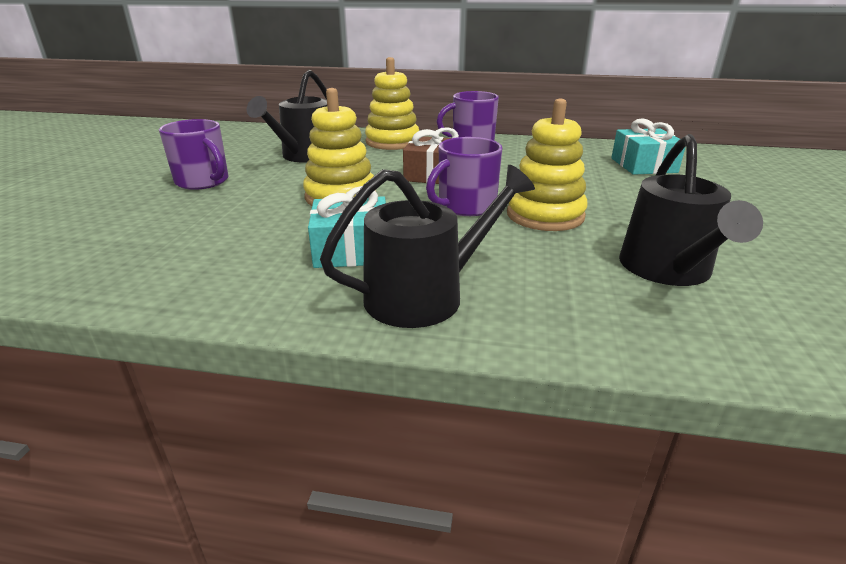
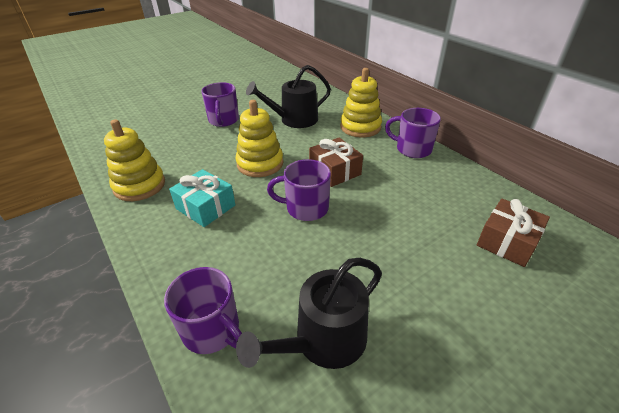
camera: 45 degrees right, 10 degrees up
(425, 295) = (185, 258): black watering can -> none
(545, 215) = (336, 244): yellow stacking toy -> yellow stacking toy (139, 186)
(578, 321) = (212, 330): none -> purple mug
(643, 165) = (507, 241): turquoise gift -> brown gift

